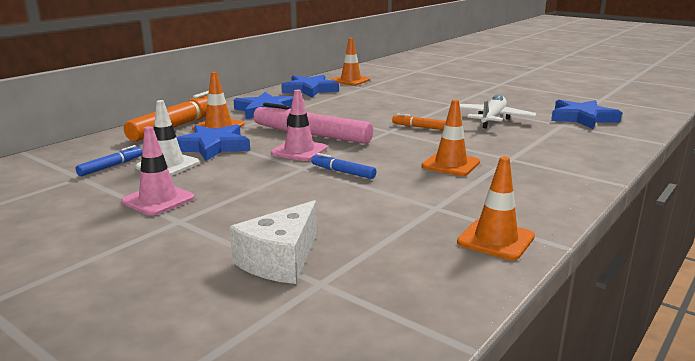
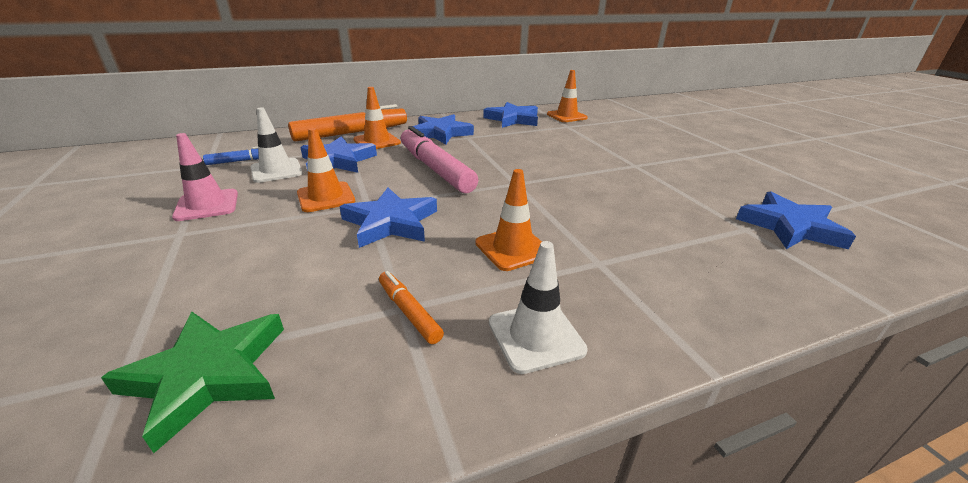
camera: 30 degrees right, 10 degrees up
(280, 260) = (154, 319): white cheese -> none
(299, 151) = (395, 185): pink traffic cone -> none
(343, 172) = (391, 222): blue marker -> blue star
(379, 265) = (208, 375): none -> green star
(420, 127) = (554, 187): orange marker -> orange marker (409, 312)
(492, 119) = (656, 197): white plane -> none
(495, 240) = (385, 398): orange traffic cone -> orange traffic cone (326, 197)
(528, 196) = (536, 336): none -> white traffic cone

